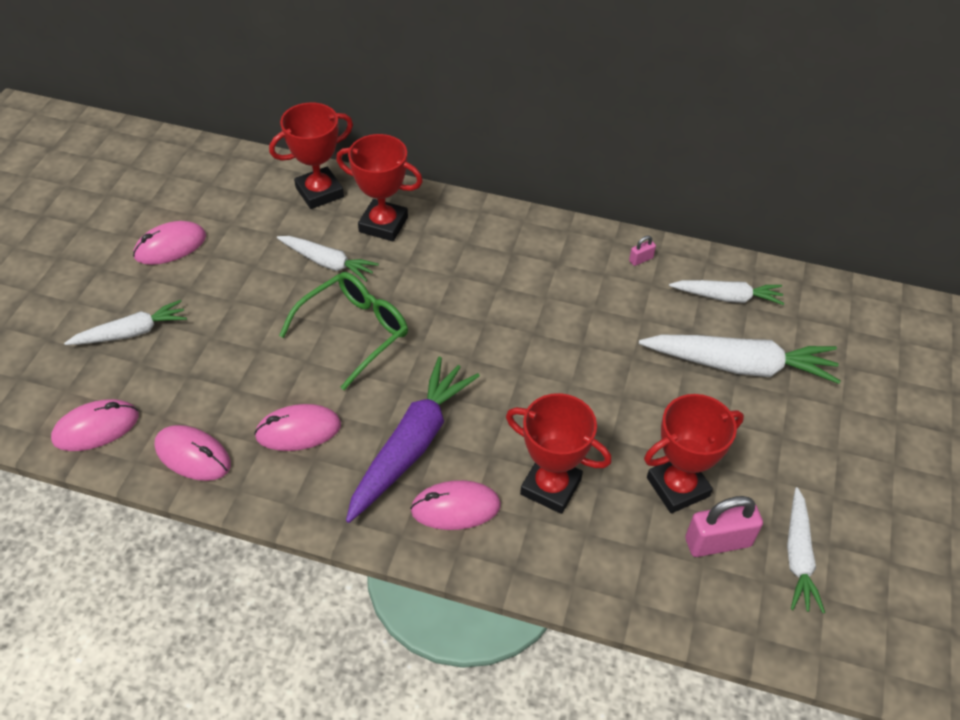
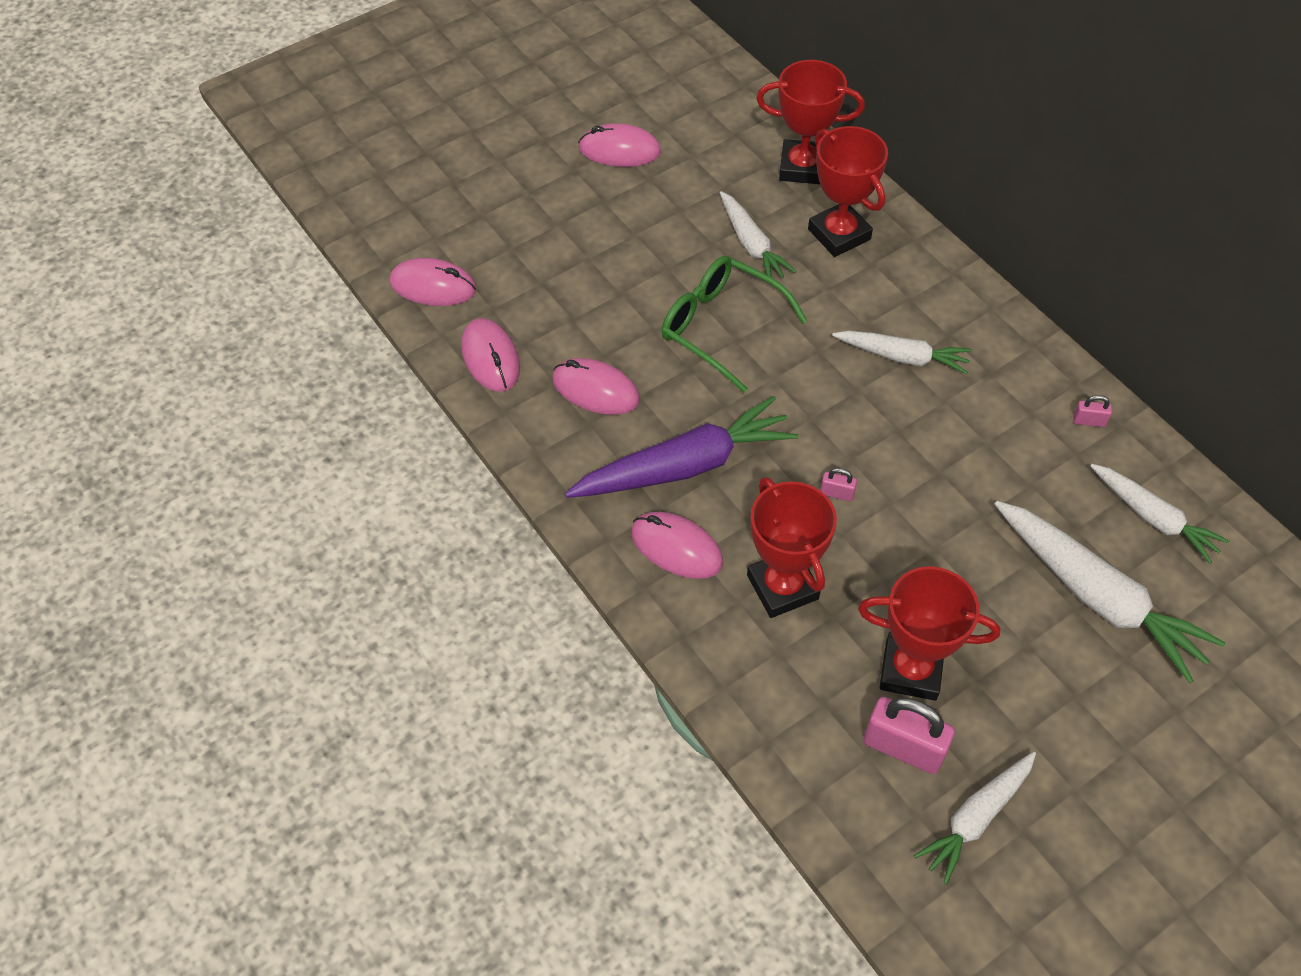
camera: 40 degrees right, 5 degrees up
(132, 332) = (525, 215): white carrot -> white carrot (903, 357)
(354, 332) = (721, 327): green glasses -> green glasses turned 135 degrees counterclockwise
(531, 399) = (837, 493): none -> pink padlock

